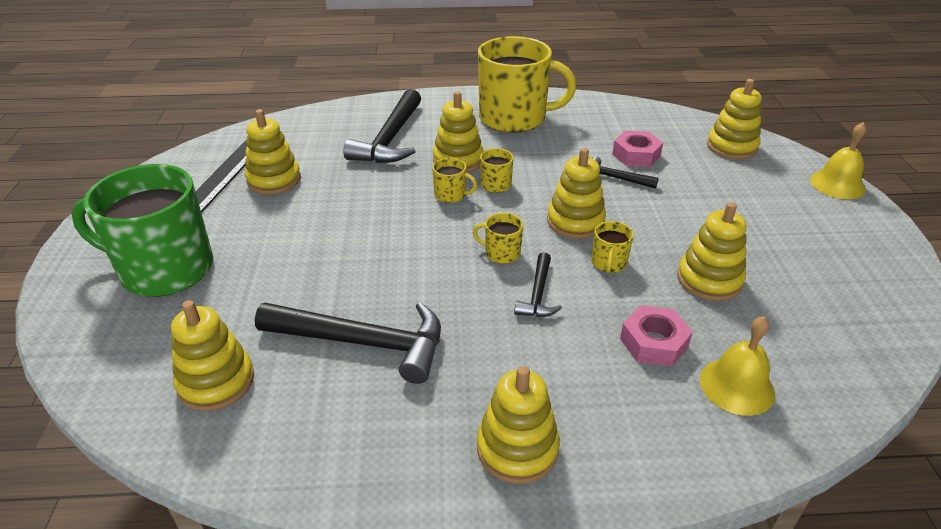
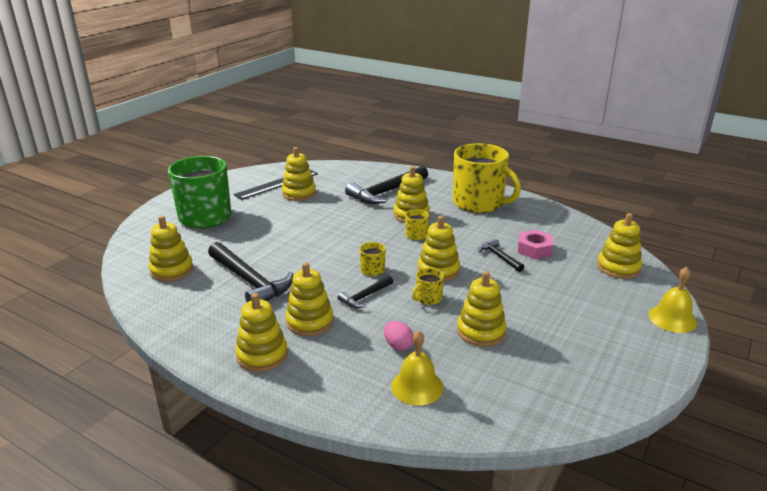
camera: 35 degrees right, 10 degrees down
(451, 195) = (382, 231): yellow mug -> none
(516, 364) = (310, 322): none -> yellow stacking toy
(653, 342) = (398, 345): pink nut -> pink egg

